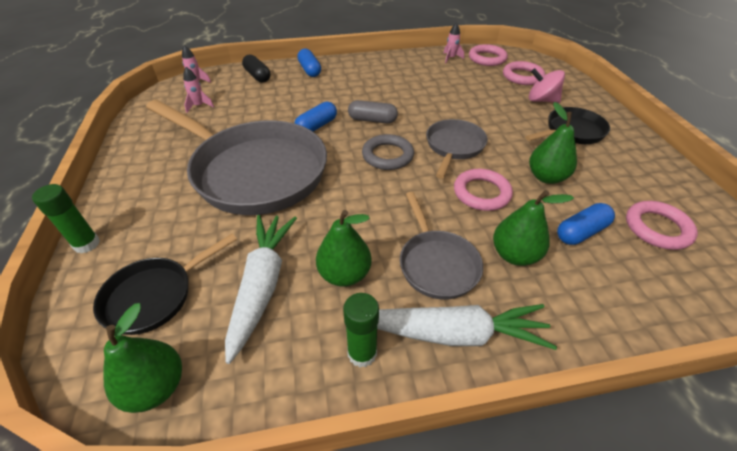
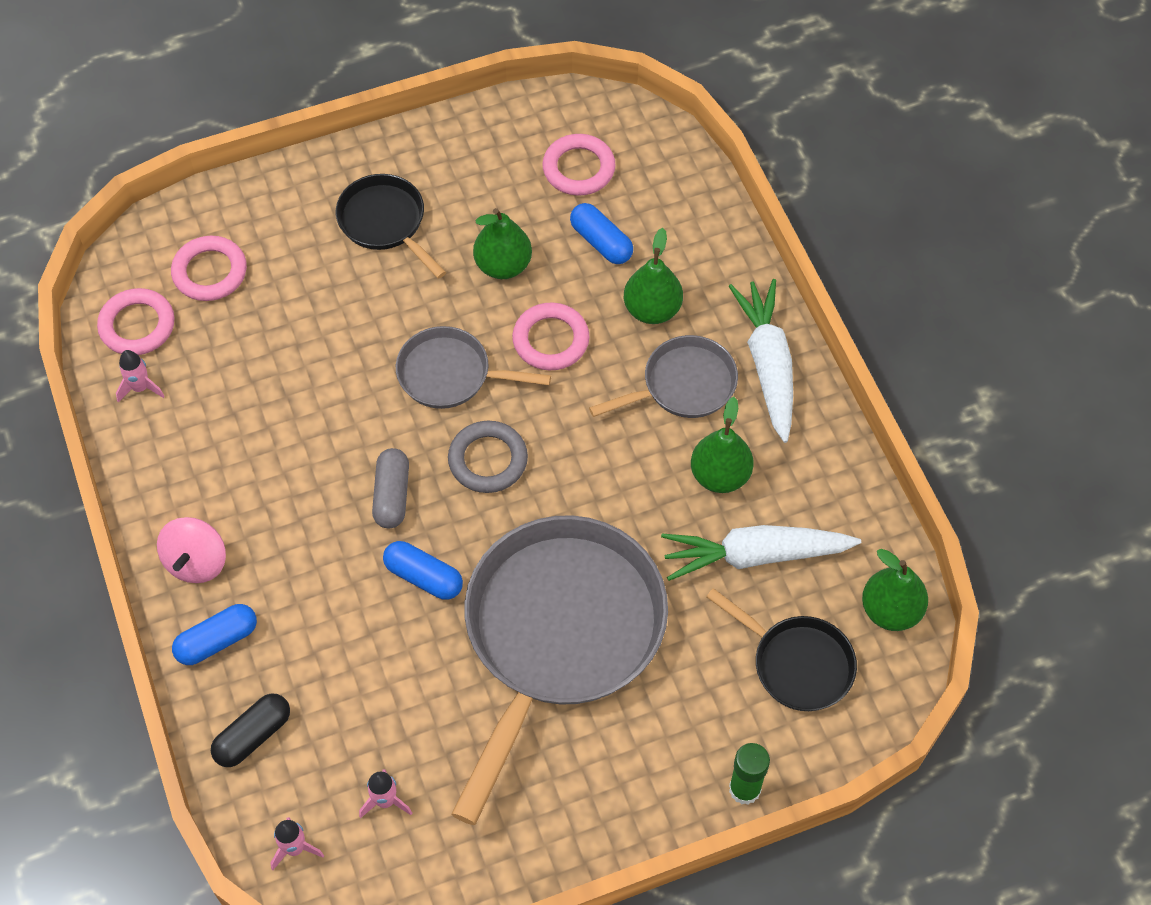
camera: 100 degrees left, 15 degrees up
(362, 353) = (809, 442): green glue stick -> none
(541, 100) = (294, 251): pink spinning top -> pink spinning top (196, 562)

